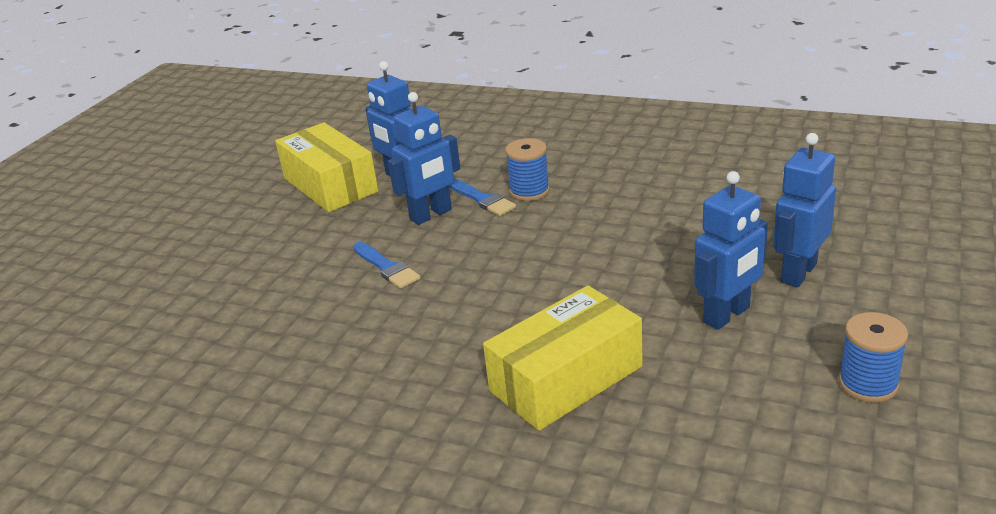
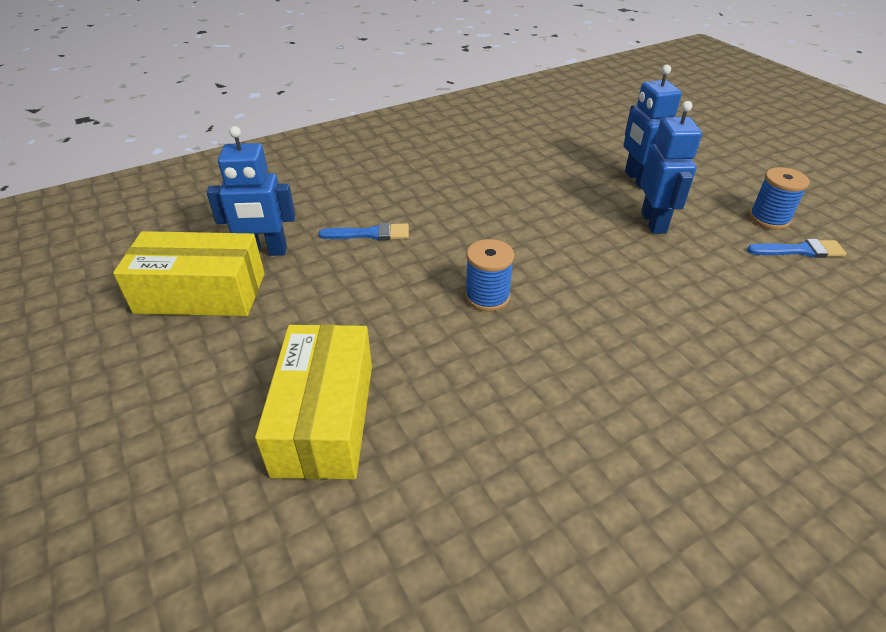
camera: 55 degrees left, 10 degrees up
(387, 267) = (394, 327): blue brush -> blue brush (800, 250)
(431, 215) = (350, 266): blue robot -> none
(529, 191) = (395, 211): blue spool -> blue spool (487, 297)
(566, 379) = (657, 316): yellow box -> yellow box (324, 418)

